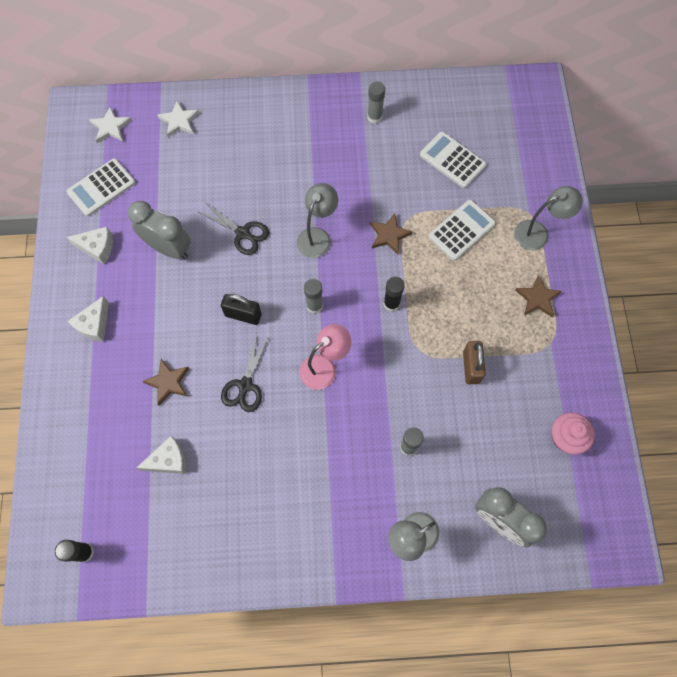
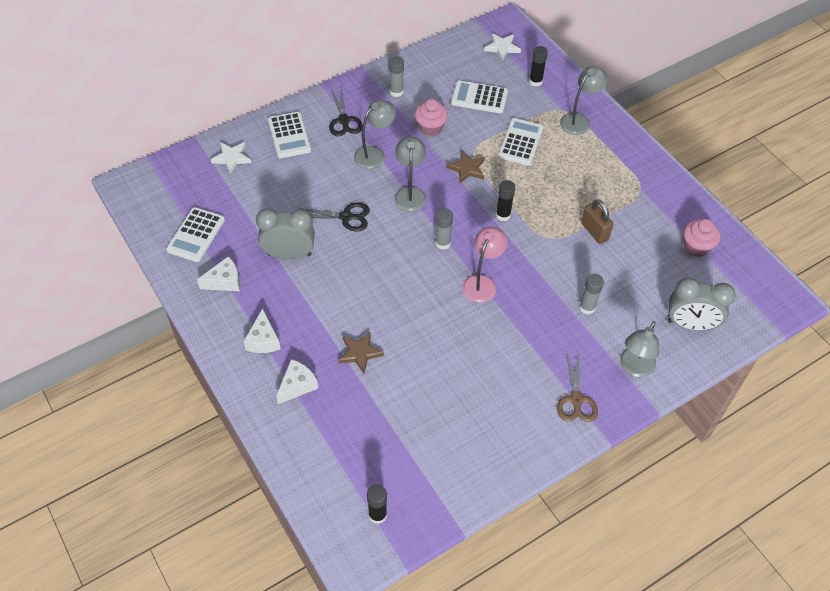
camera: 30 degrees left, 15 degrees down
(111, 127) = (172, 186): white star -> white star (502, 48)
(169, 460) = (401, 410): white cheese -> white cheese (297, 385)
(243, 315) = (388, 275): black padlock -> none
(244, 120) = (289, 135): none -> white calculator
(245, 385) = (427, 325): black scissors -> black scissors (344, 120)
(311, 177) = (374, 154): none -> grey lamp
(333, 538) = (576, 399): none -> brown scissors
(382, 172) = (430, 127): none -> pink cupcake
(522, 167) = (535, 81): none -> black glue stick
(537, 298) = (610, 164): brown star -> none

